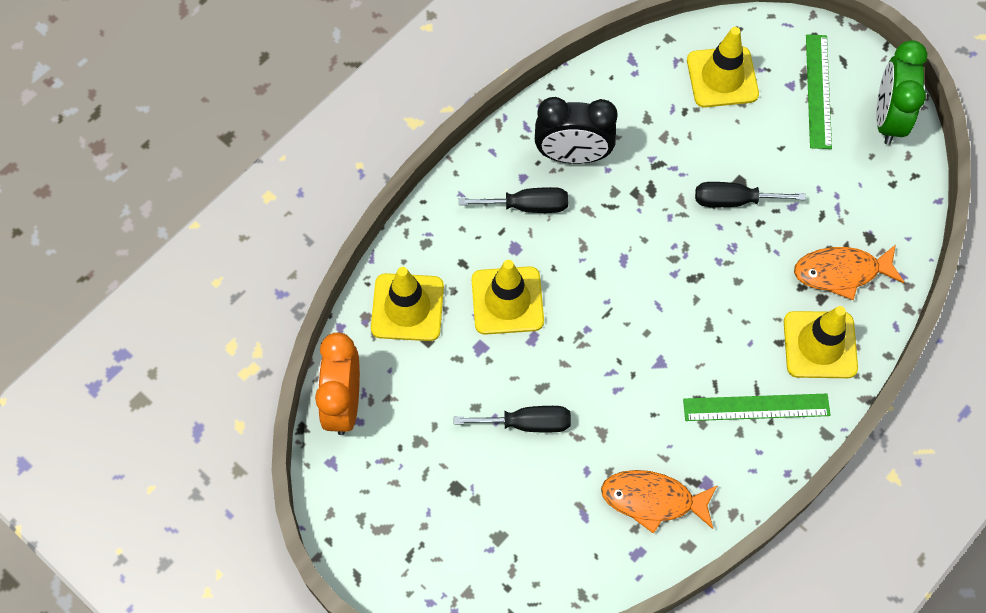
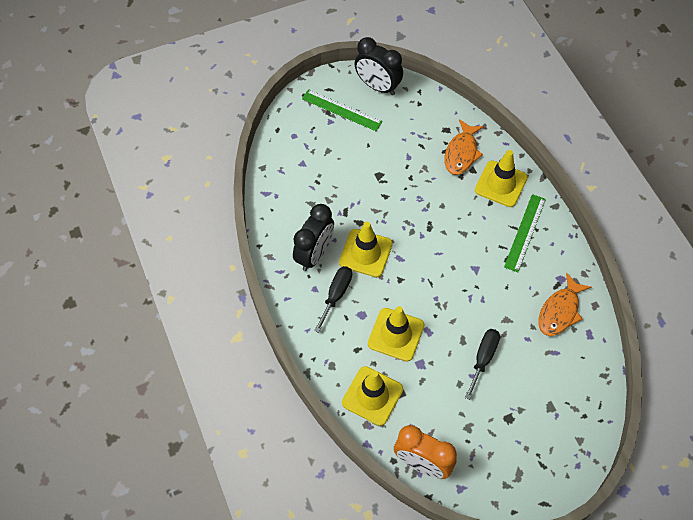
camera: 65 degrees left, 5 degrees down
(722, 77) = (305, 152): yellow traffic cone -> yellow traffic cone (365, 253)
(734, 200) = (390, 184): black screwdriver -> none
(888, 119) = (377, 86): green clock -> black clock

